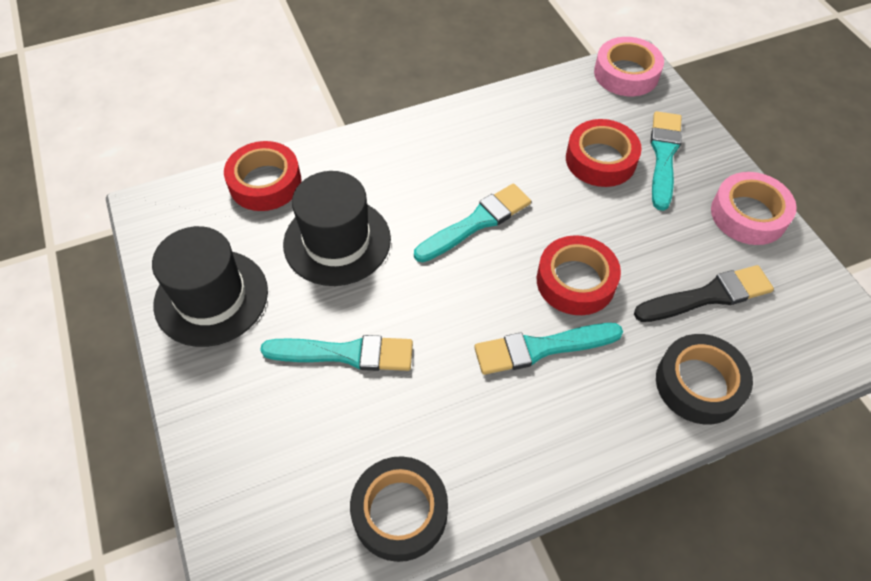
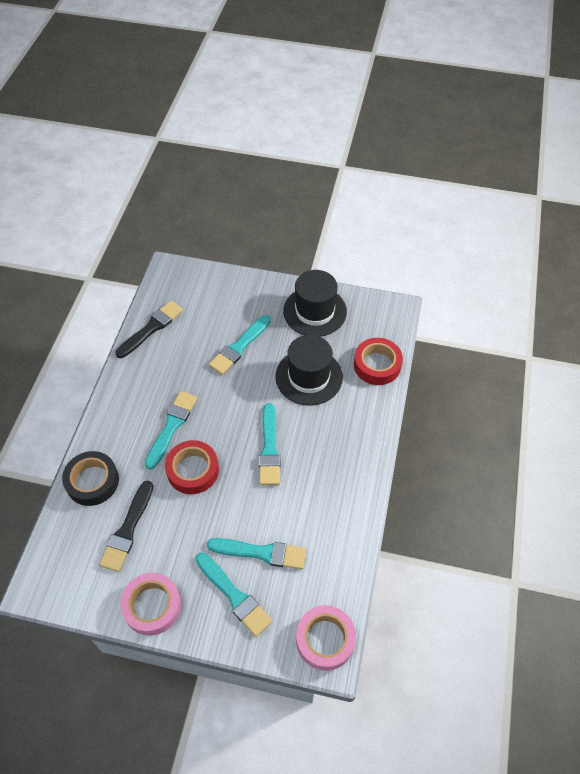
camera: 125 degrees right, 0 degrees up
(400, 512) = (151, 328): black tape -> black brush
(600, 159) = (261, 552): red tape -> turquoise brush

